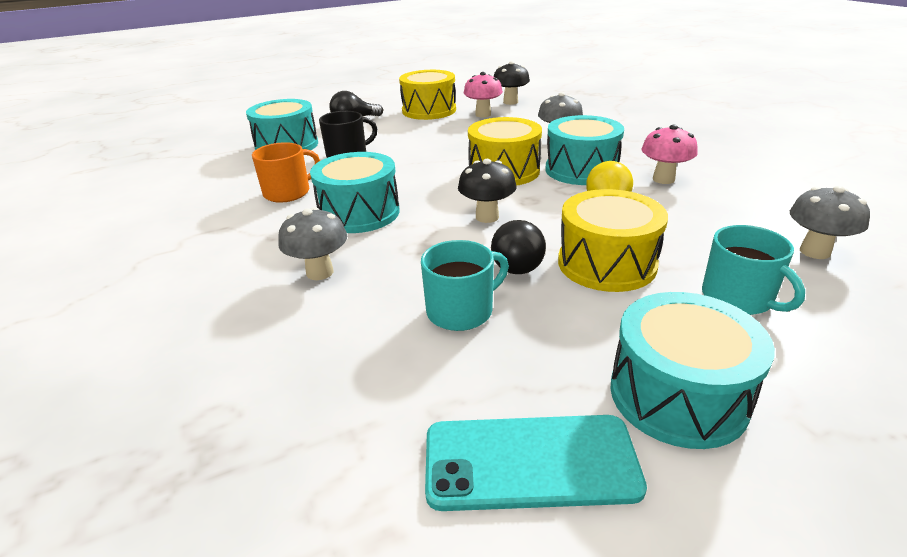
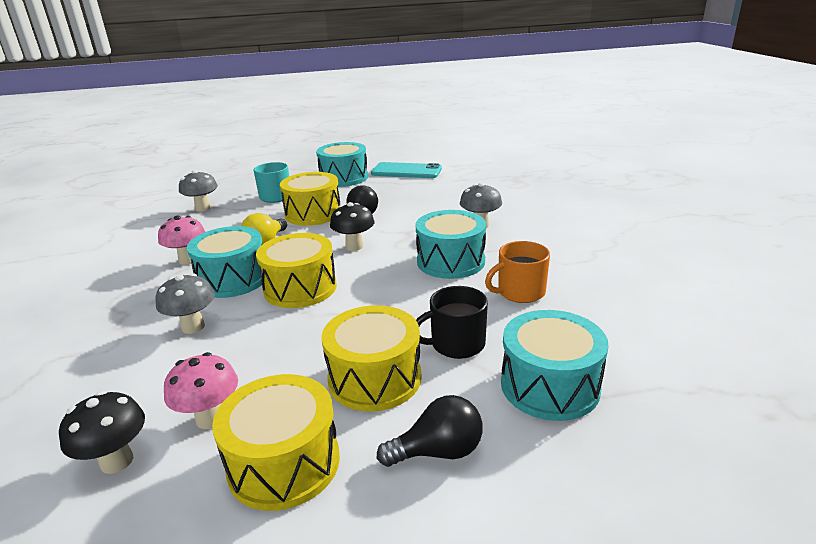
camera: 165 degrees left, 5 degrees down
(399, 136) = (374, 378): none -> yellow drum
(461, 311) = (405, 203): turquoise mug -> none

